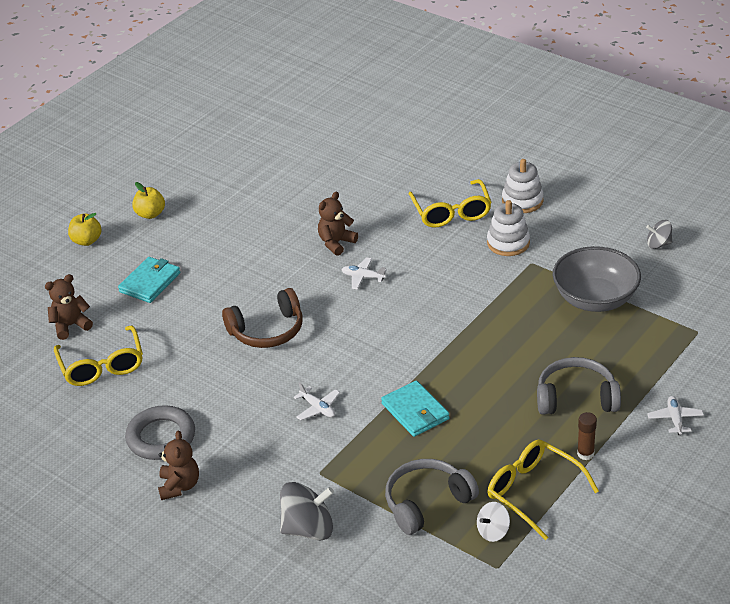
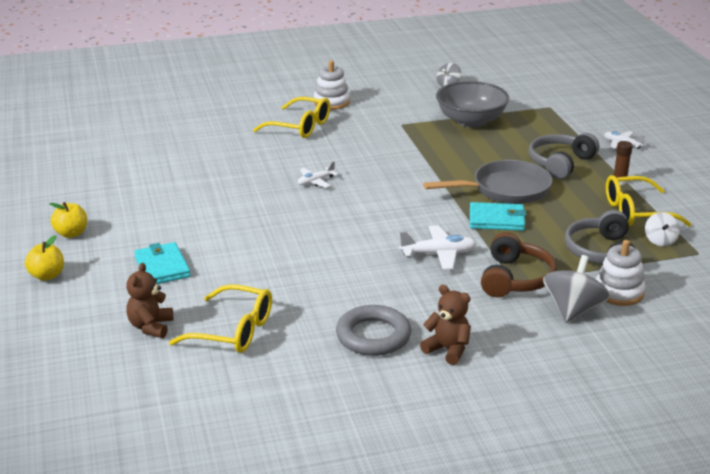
camera: 55 degrees left, 10 degrees down
(267, 330) = (314, 240): brown headphones -> brown headphones (515, 279)
(318, 408) = (438, 254): white plane -> white plane, size x1.57
(336, 243) = (258, 176): brown teddy bear -> none
(478, 389) = (505, 190): none -> grey pan
(508, 243) = (367, 123): white stacking toy -> white stacking toy (619, 292)

